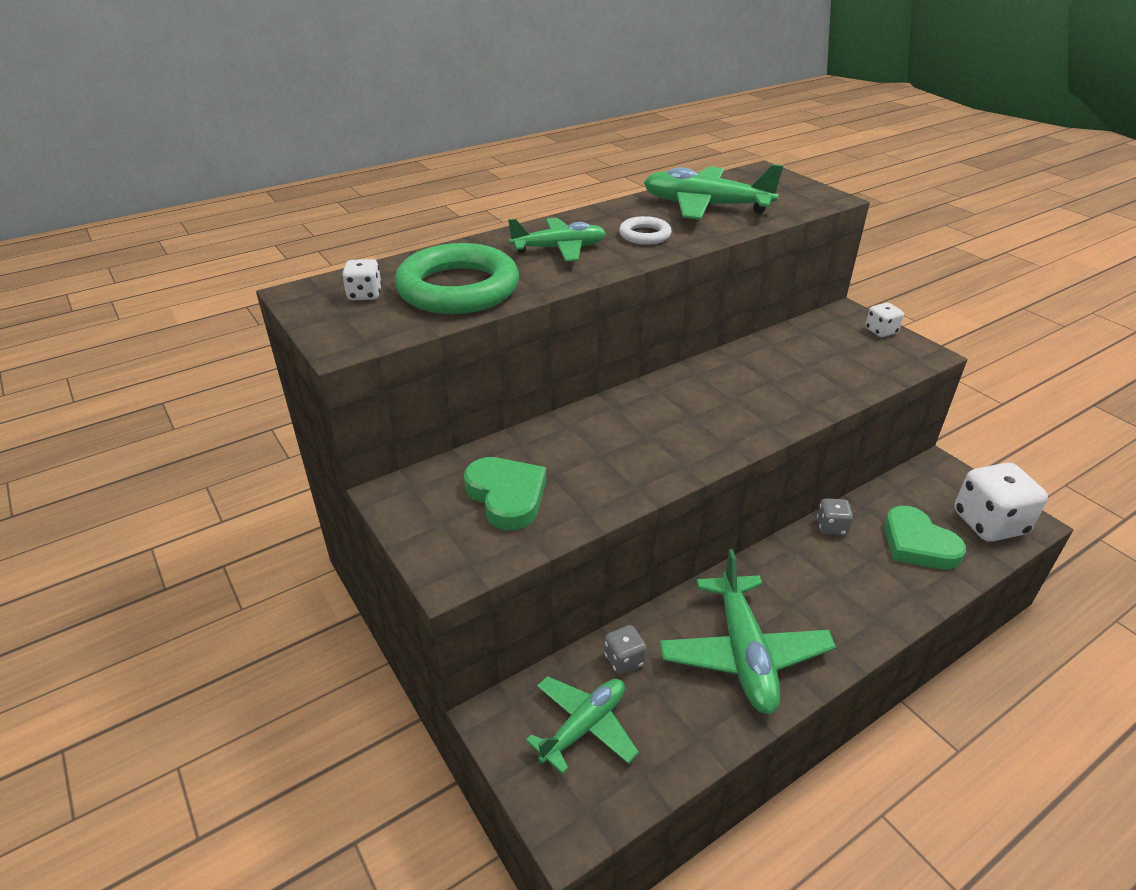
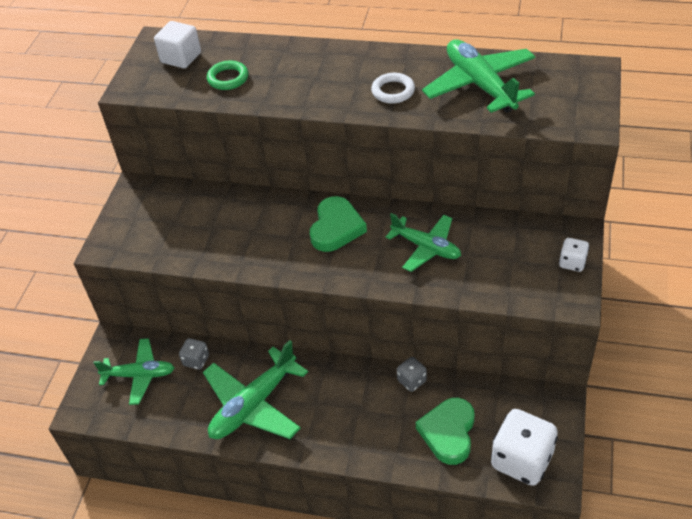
camera: 50 degrees right, 10 degrees up
(365, 295) = (181, 58): white dice -> white cube
(458, 288) = (228, 78): green ring -> green ring, size x0.48
(507, 496) = (178, 224): green heart -> green heart (336, 228)
(559, 249) = (325, 75): green plane -> green plane (426, 247)

